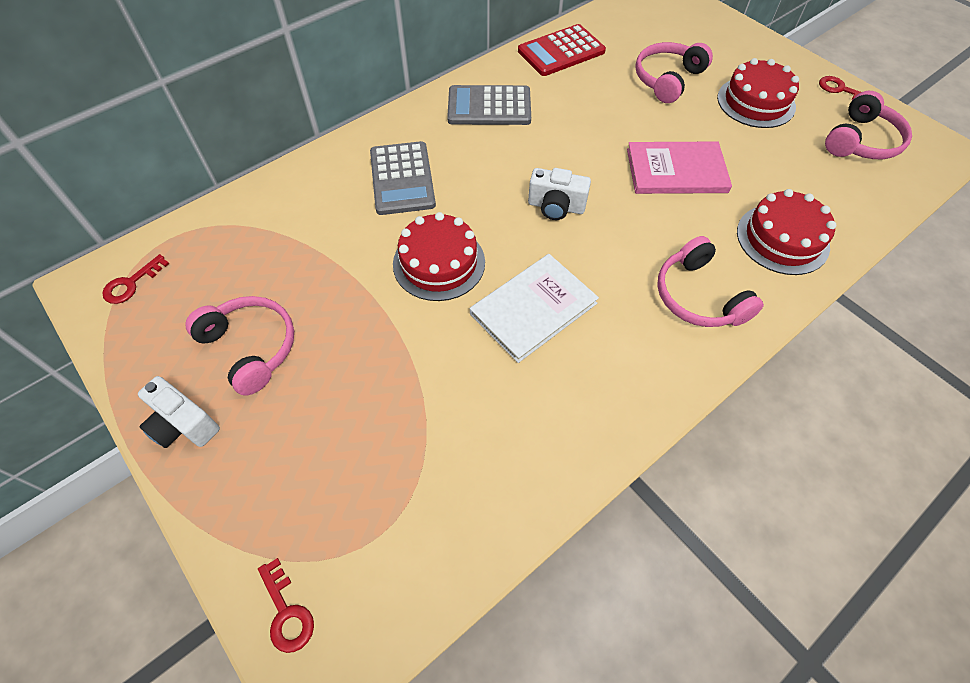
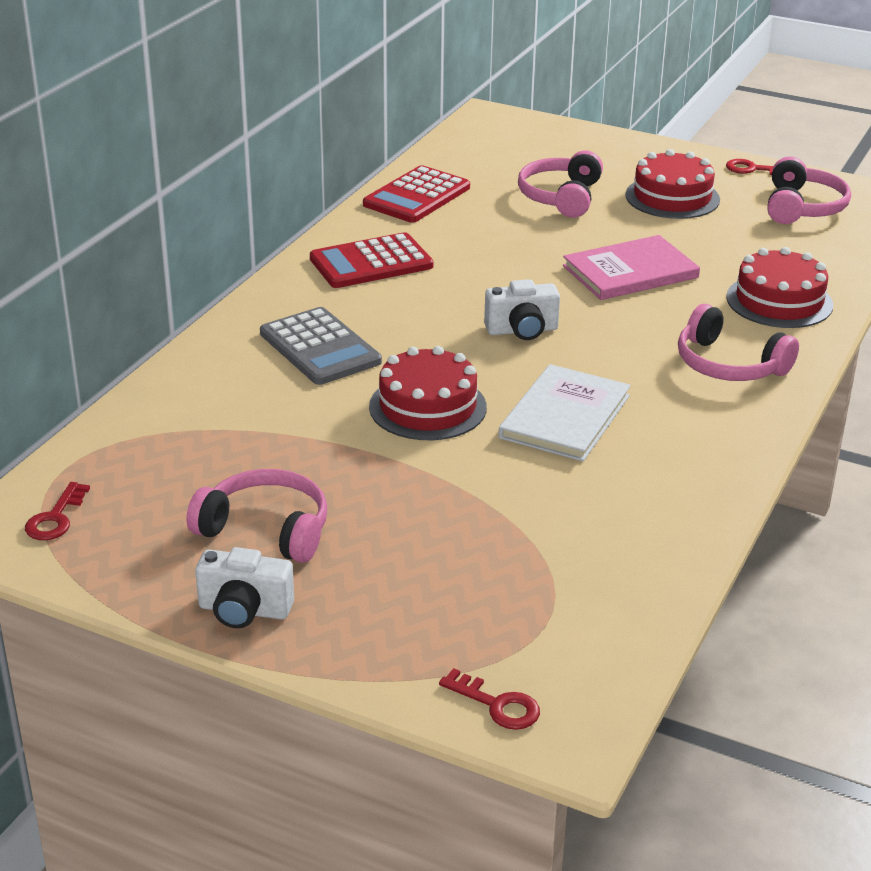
camera: 25 degrees left, 25 degrees down
(489, 107) = (371, 263): grey calculator -> red calculator

